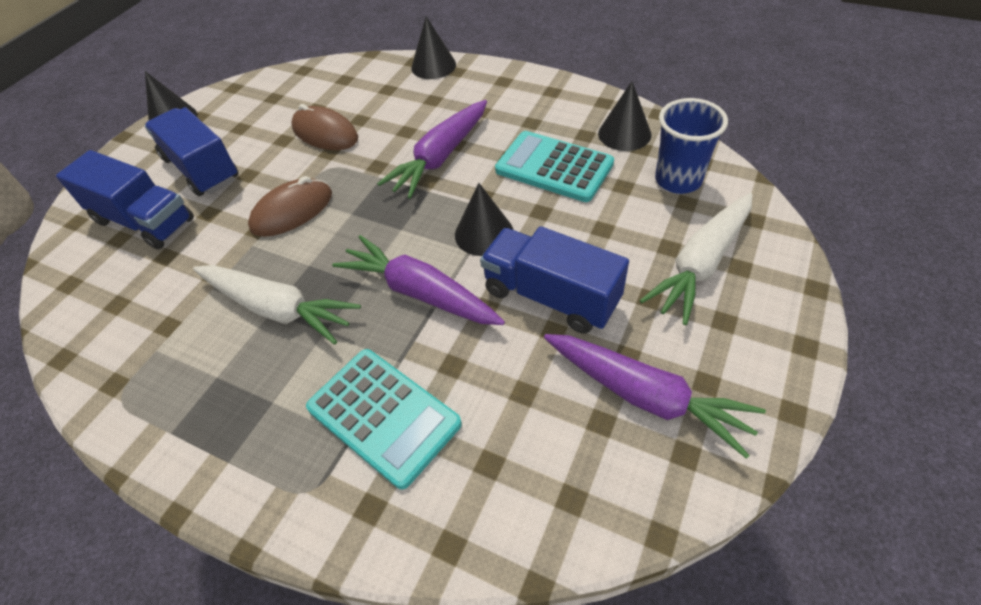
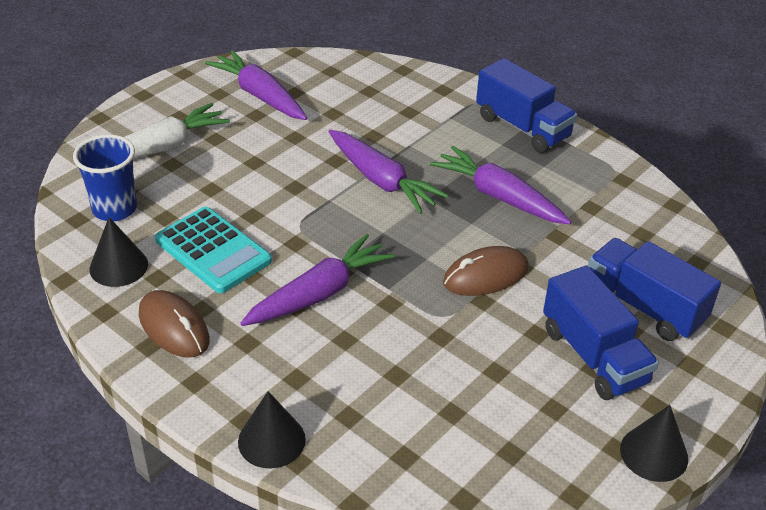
camera: 170 degrees left, 10 degrees down
(277, 309) = (499, 196): white carrot -> purple carrot
(325, 133) = (442, 364): brown mouse -> brown mouse (174, 327)
(383, 416) = (427, 122): turquoise calculator -> none
(484, 233) = (311, 209): black cone -> none
(551, 296) = (283, 155): blue truck -> blue truck (522, 127)

